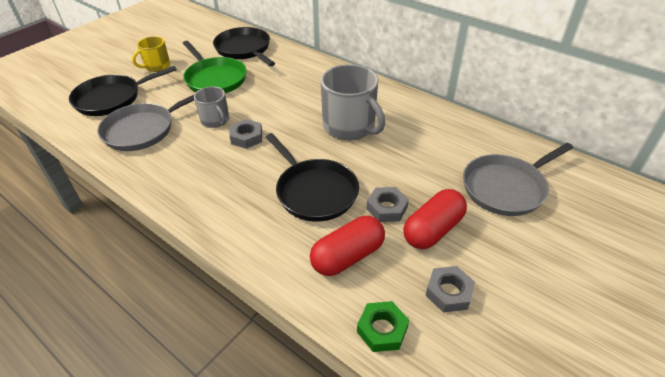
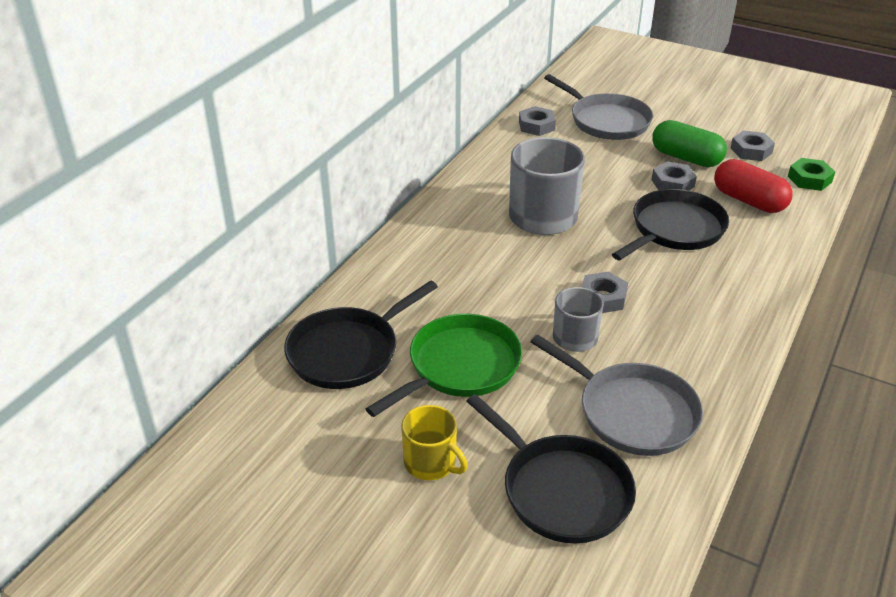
camera: 100 degrees left, 5 degrees down
(433, 230) = (686, 158): red capsule -> green capsule
(491, 142) = (536, 126): none -> grey nut

